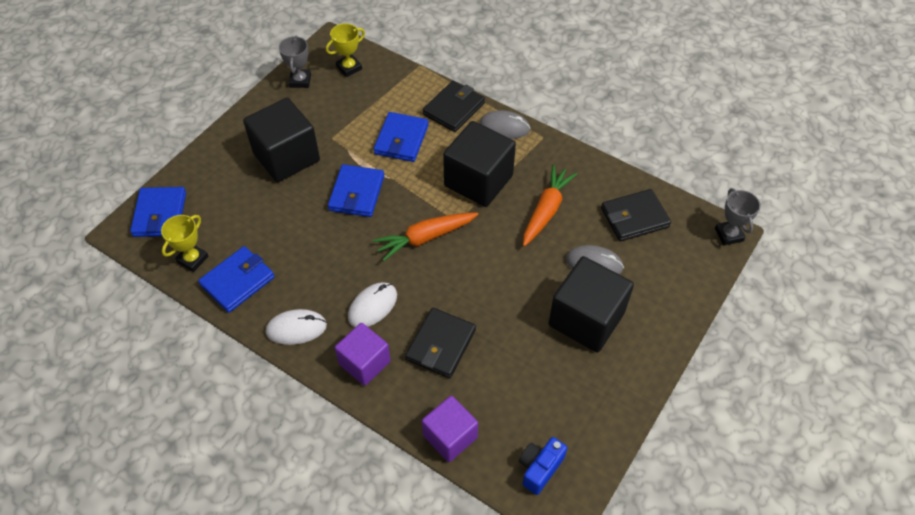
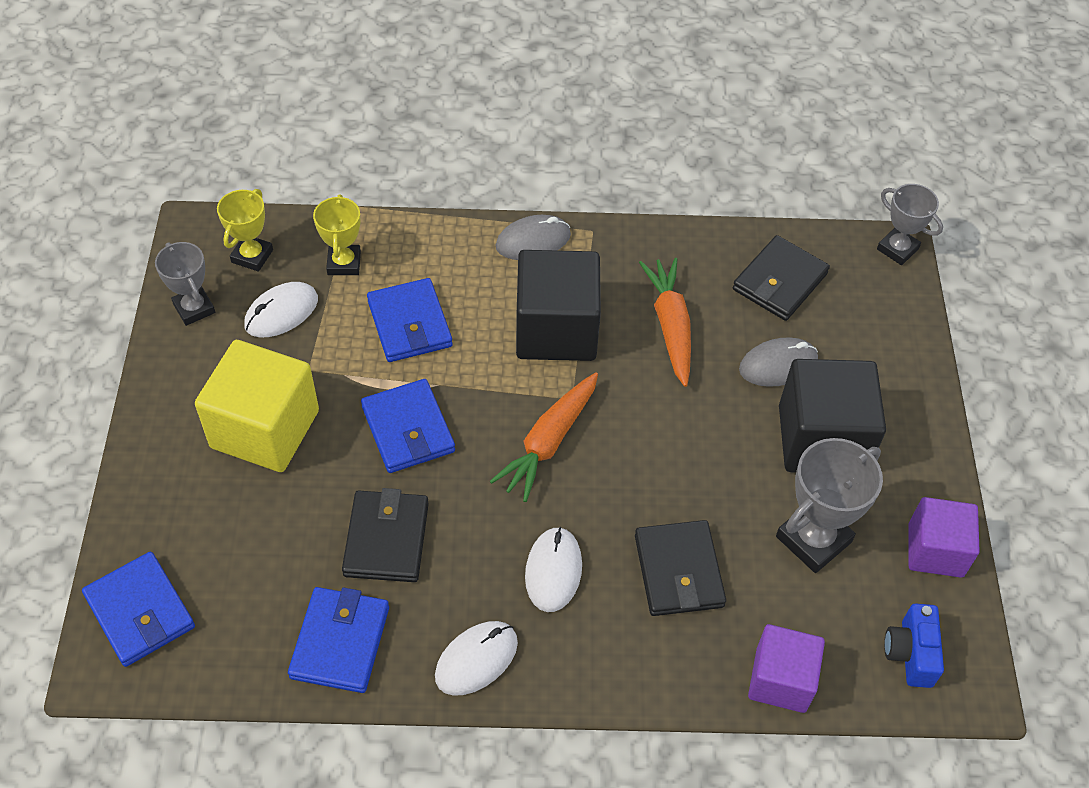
camera: 35 degrees left, 0 degrees up
(192, 259) = (246, 648): yellow trophy -> yellow trophy (344, 263)
(286, 157) = (265, 429): black cube -> yellow cube
(341, 103) = (281, 312): none -> white mouse
(364, 363) = (603, 651): purple cube -> purple cube (935, 550)
(454, 109) = (447, 247): black wallet -> black wallet (386, 539)
(534, 371) = (813, 539): none -> grey trophy

